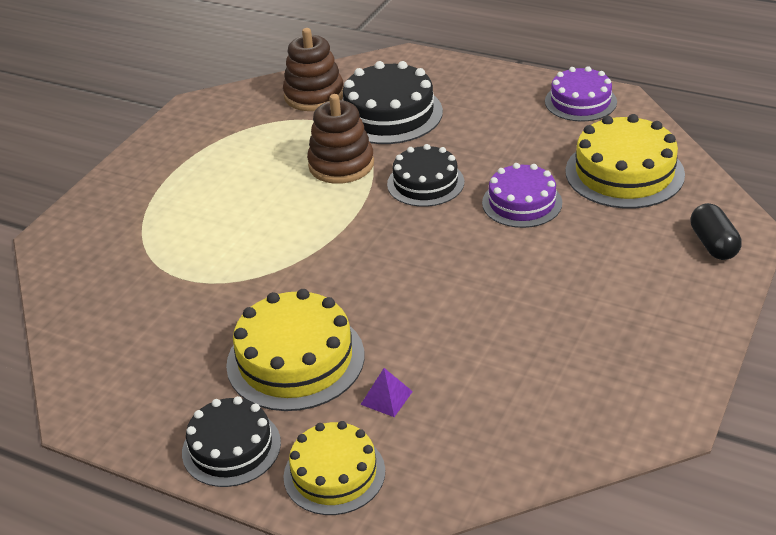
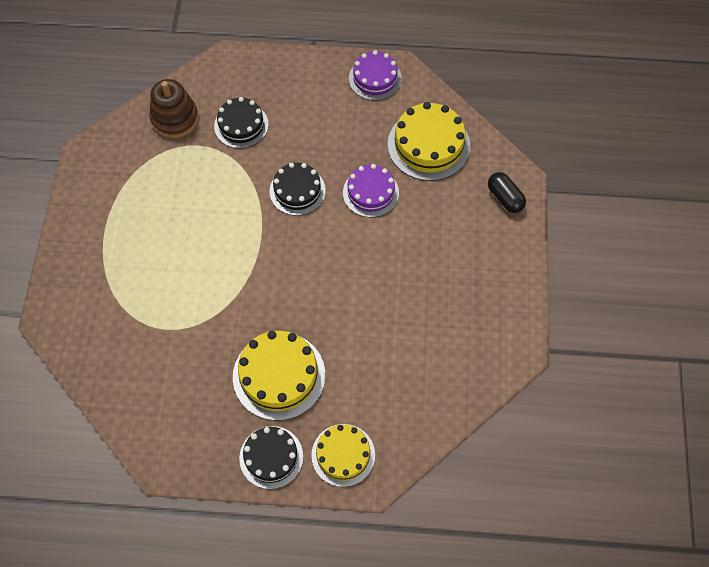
camera: 25 degrees left, 25 degrees up
(341, 165) = (229, 188): brown stacking toy -> none
(386, 398) = (350, 388): purple pyramid -> none
(389, 114) = (241, 125): black cake -> black cake, size x0.66

